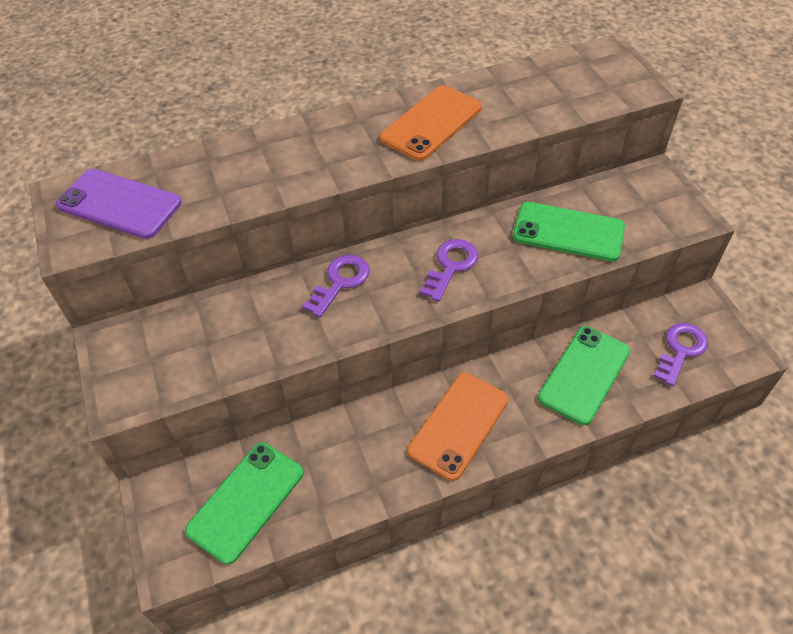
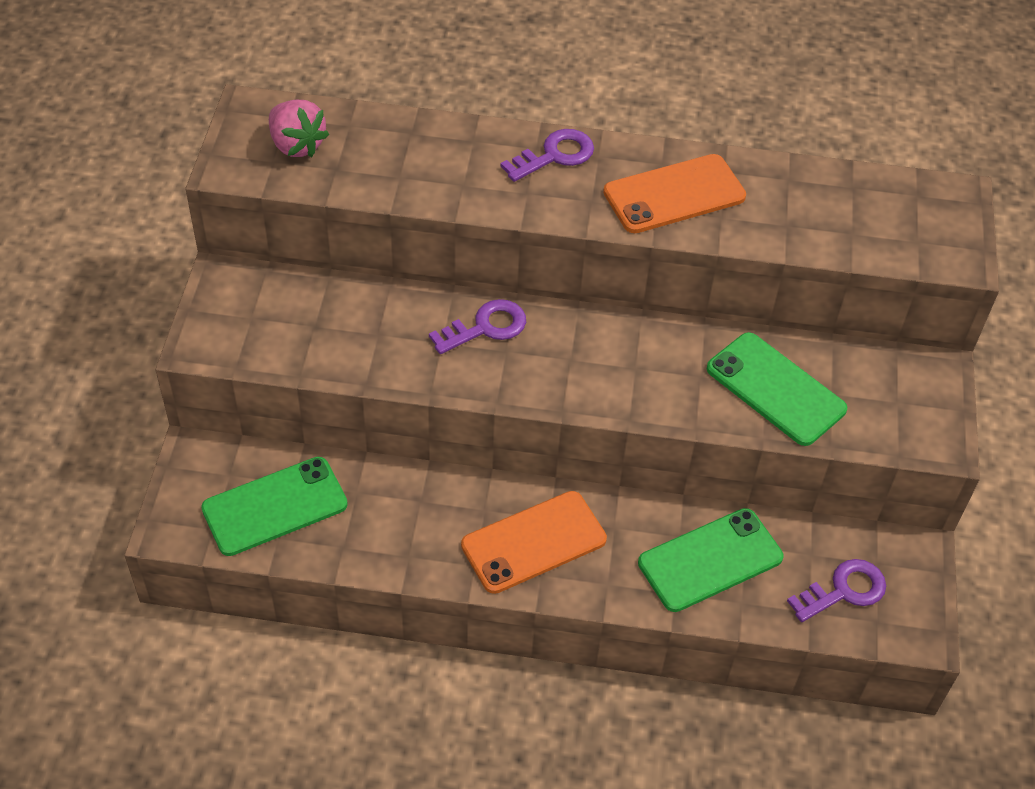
camera: 25 degrees right, 0 degrees up
(119, 204) = (296, 145): purple phone -> pink strawberry
(451, 266) = (615, 365): purple key -> purple key (555, 155)

